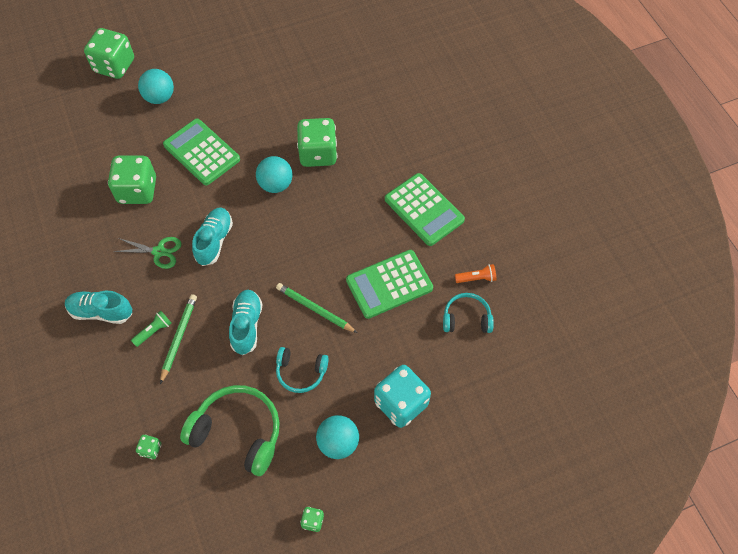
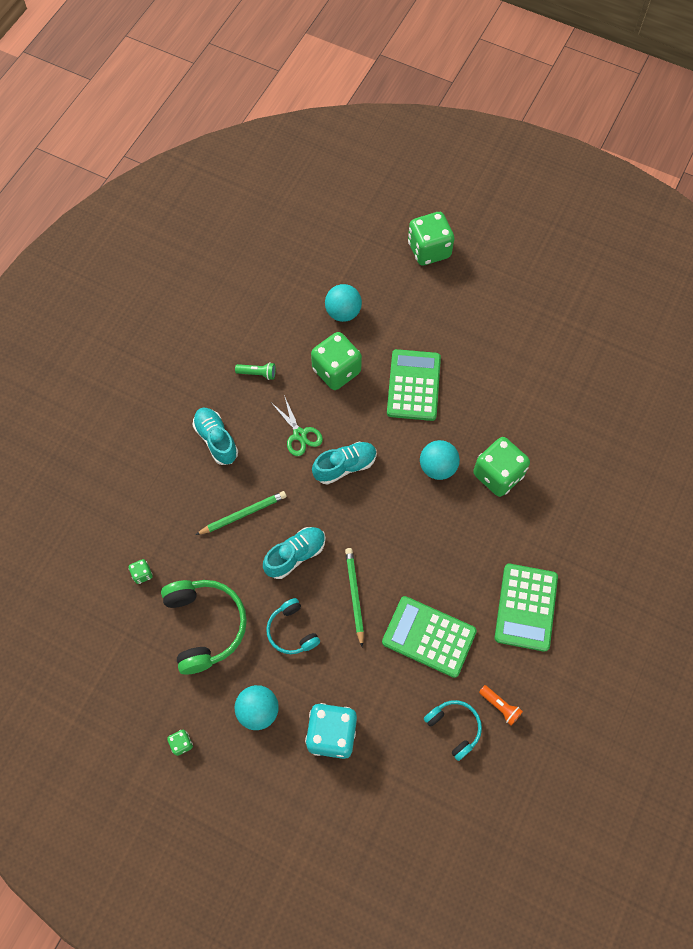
camera: 50 degrees right, 5 degrees up
(154, 331) = (233, 491): green flashlight -> green flashlight (257, 373)
(159, 97) = (433, 309): turquoise ball -> turquoise ball (343, 312)

